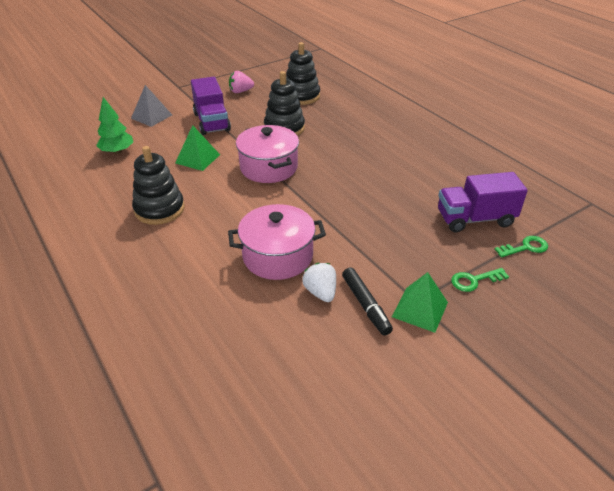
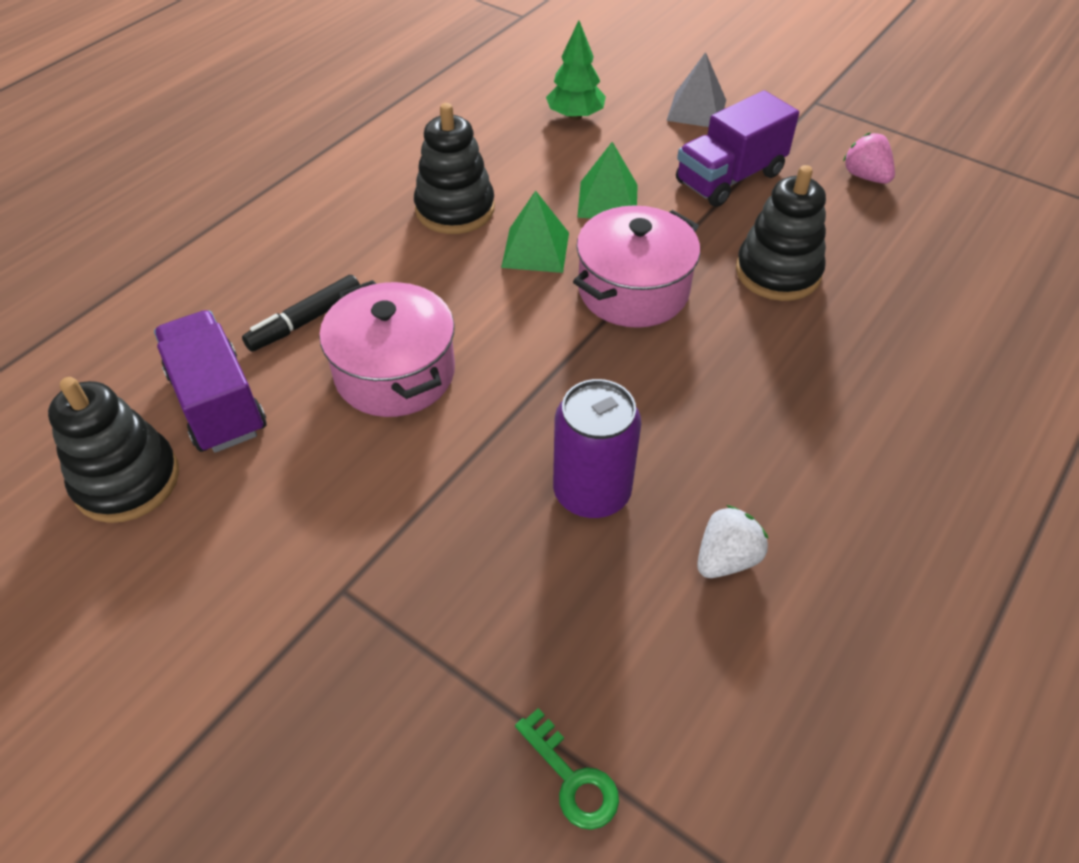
camera: 70 degrees right, 10 degrees up
(301, 96) = (921, 261): black stacking toy -> black stacking toy (127, 480)
(320, 292) = (326, 450): white strawberry -> white strawberry (726, 559)
(365, 305) = (311, 517): black marker -> black marker (305, 321)
(386, 209) = (592, 492): none -> purple can
(420, 309) = (320, 600): green pyramid -> green pyramid (535, 250)
(474, 280) = (425, 682): green key -> none
(475, 219) = (633, 659): purple truck -> purple truck (218, 403)

